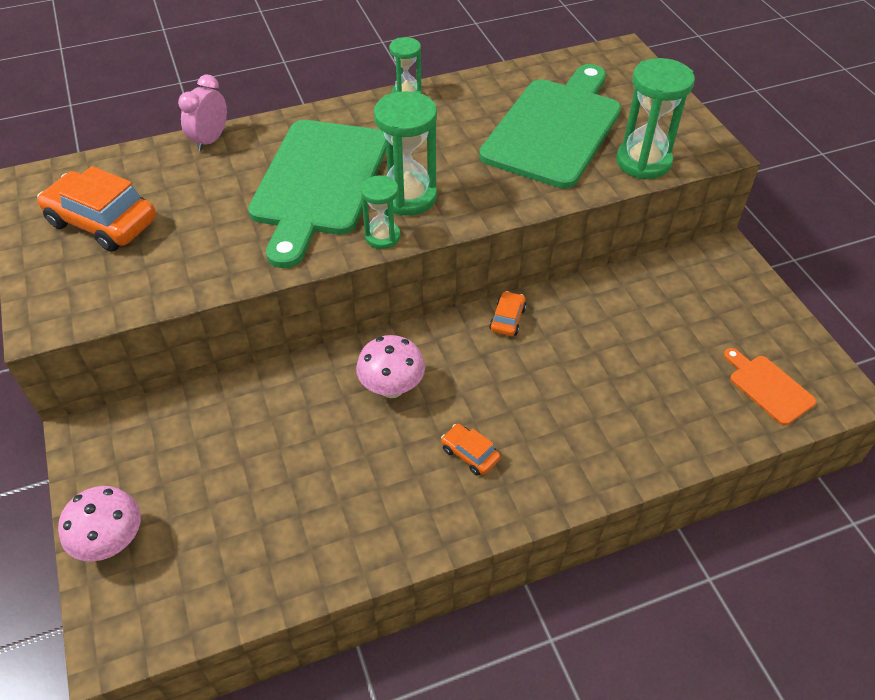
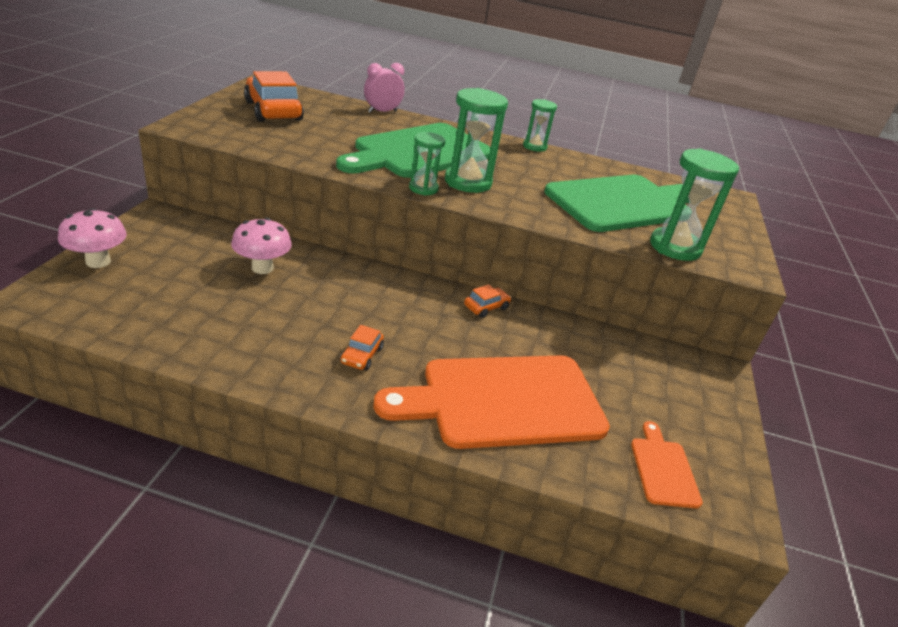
camera: 30 degrees right, 15 degrees down
(392, 388) = (358, 294): pink mushroom -> pink mushroom (262, 268)
(470, 454) = (362, 355): orange car -> orange car turned 150 degrees counterclockwise
(615, 412) = (503, 401): none -> orange cutting board

